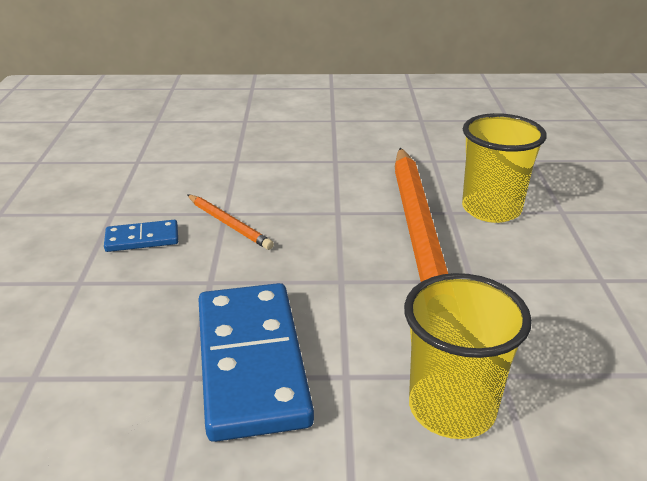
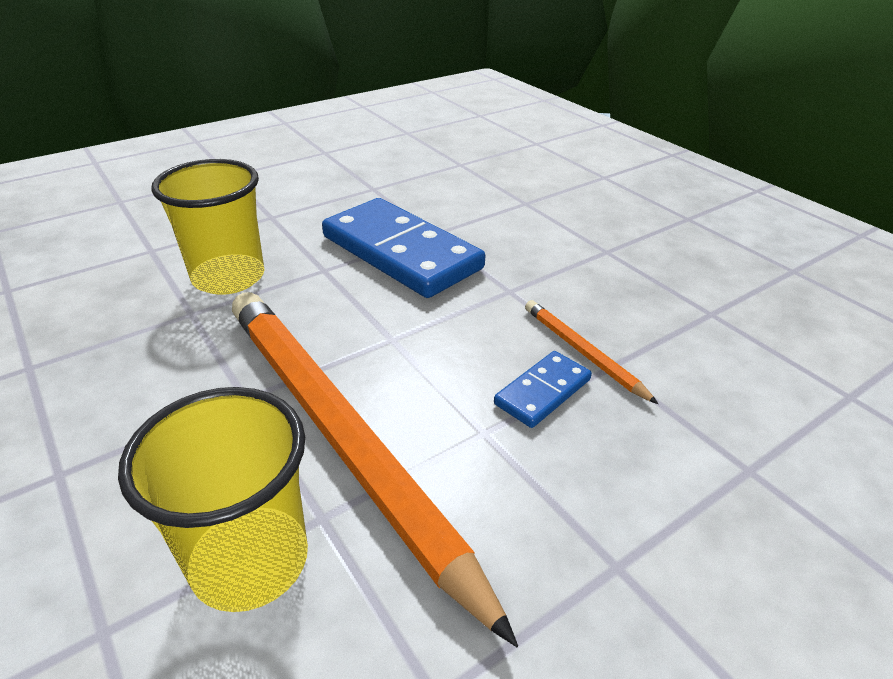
camera: 145 degrees right, 5 degrees up
(142, 239) = (631, 300): blue domino -> blue domino (543, 392)
(229, 224) = (582, 352): orange pencil -> orange pencil turned 45 degrees clockwise

